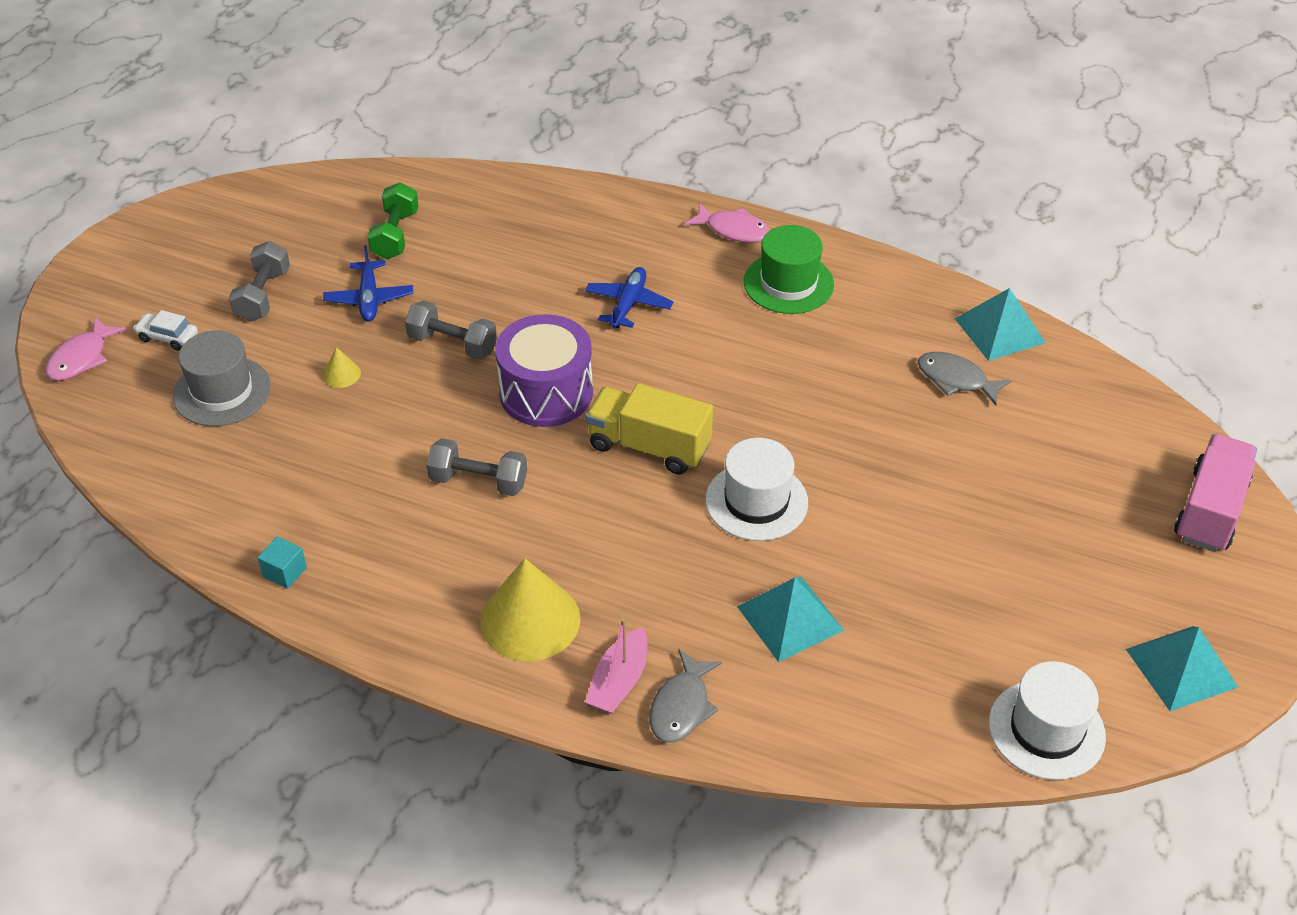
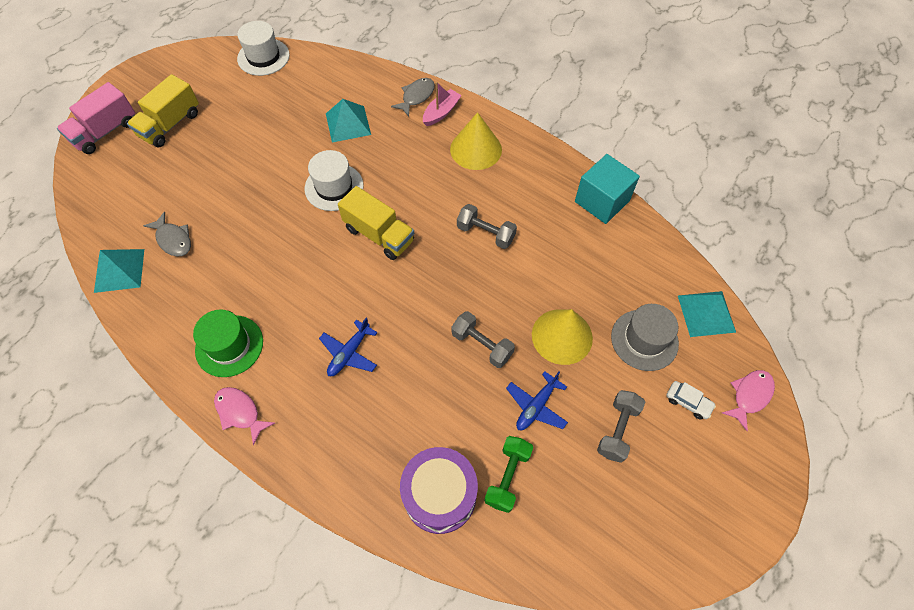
camera: 165 degrees left, 15 degrees up
(285, 572) = (602, 201): turquoise cube -> turquoise cube, size x2.26
(341, 374) = (562, 336): yellow cone -> yellow cone, size x2.29
(369, 298) = (536, 406): blue plane -> blue plane turned 150 degrees counterclockwise
(546, 392) = (429, 288): purple drum -> purple drum (440, 495)
(1110, 546) = (170, 125): none -> yellow truck
(1181, 668) = (186, 67): turquoise pyramid -> turquoise pyramid (706, 313)

